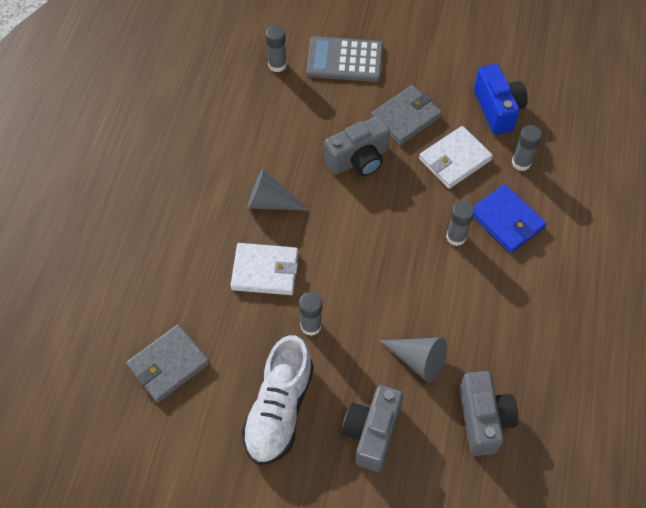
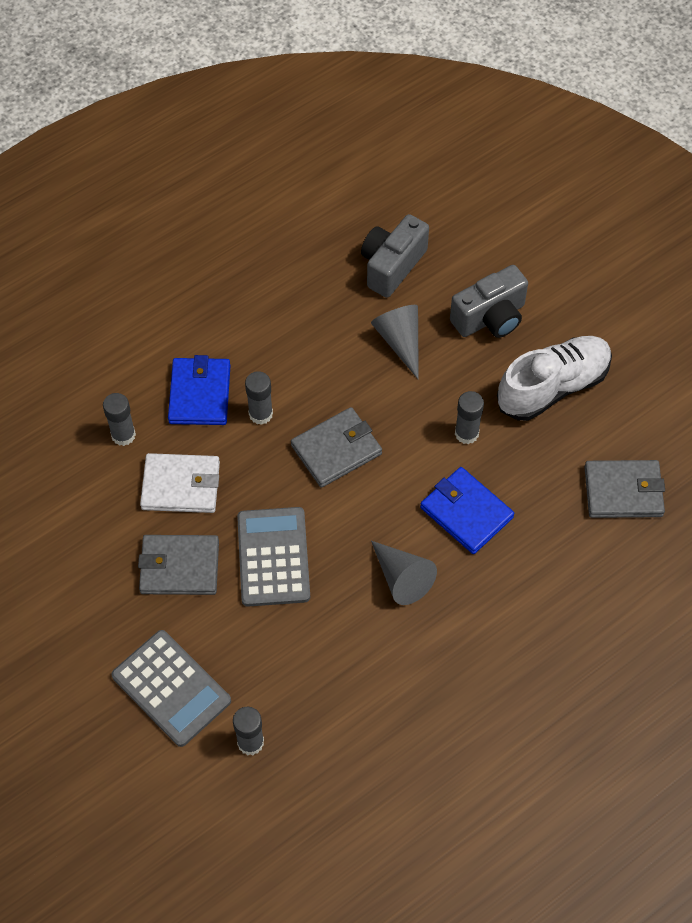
camera: 140 degrees left, 0 degrees up
(265, 271) = (466, 512): white wallet -> blue wallet
(358, 160) = (273, 557): grey camera -> grey calculator
(385, 250) = (336, 450): none -> grey wallet
(497, 109) = (81, 504): blue camera -> none

